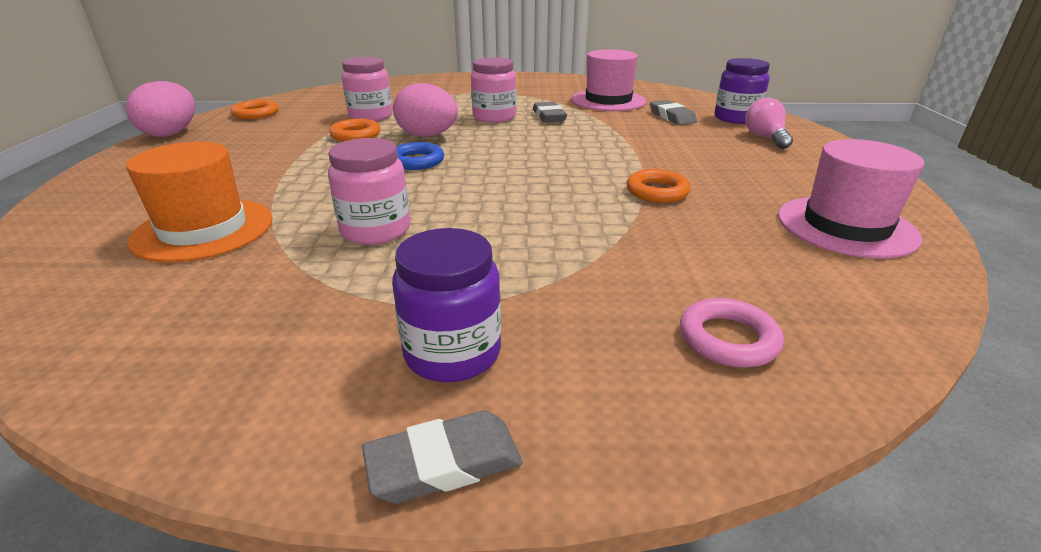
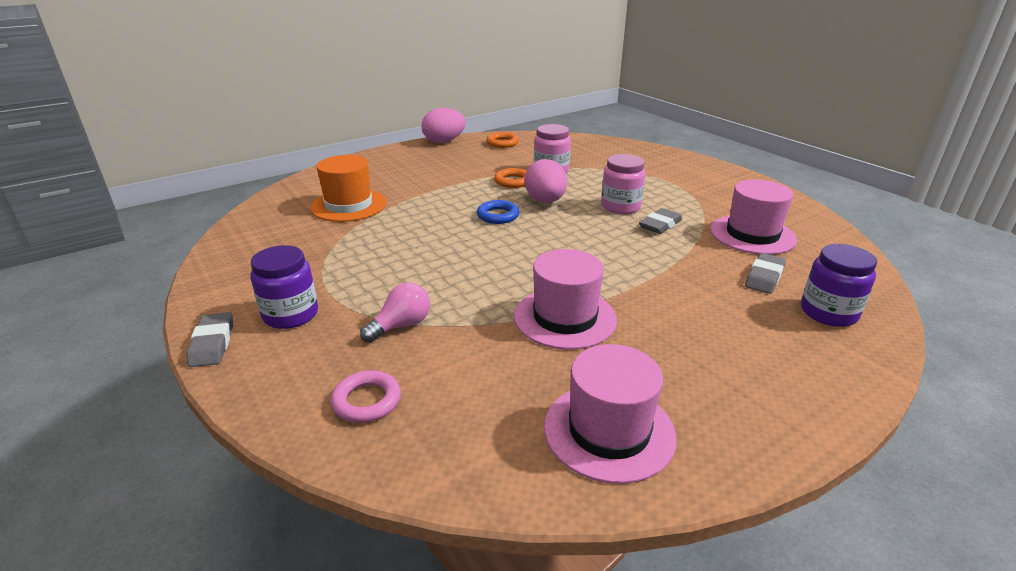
camera: 55 degrees right, 0 degrees up
(375, 230) = (391, 244): pink jar -> none
(444, 463) = (212, 343): grey eraser -> grey eraser turned 45 degrees clockwise
(657, 191) = (565, 317): orange ring -> pink hat
(765, 138) = (791, 343): pink light bulb -> pink light bulb (401, 325)

